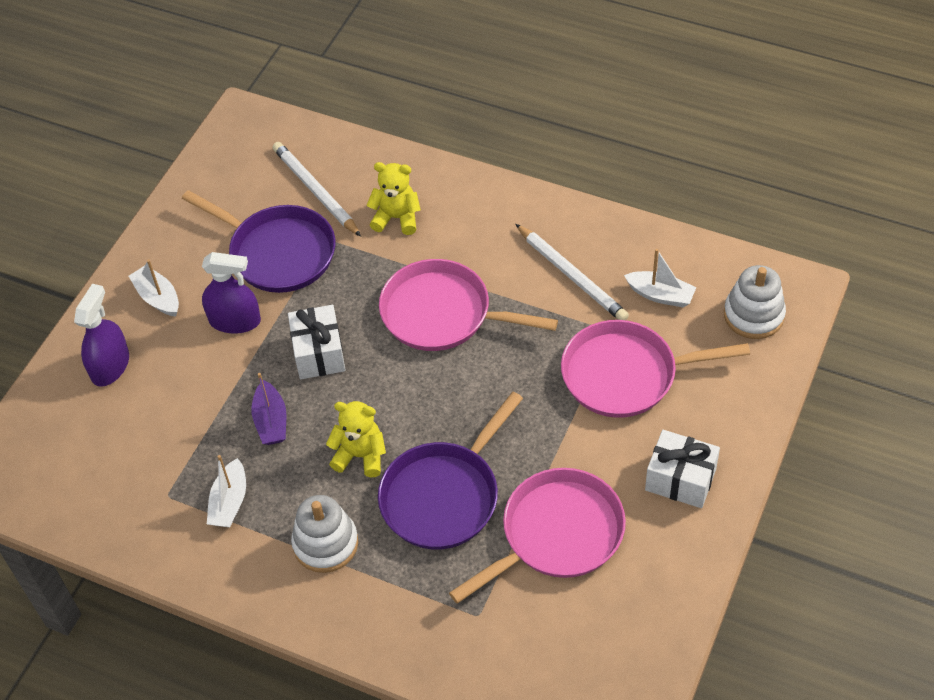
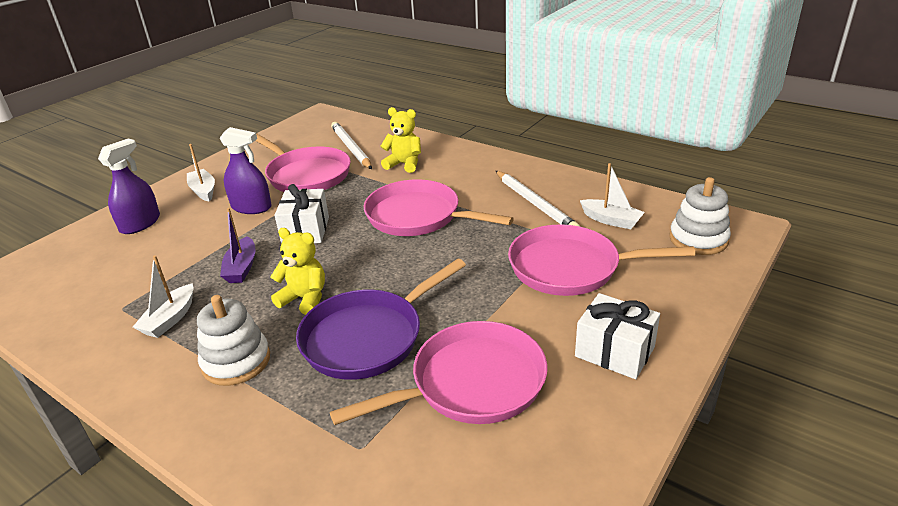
camera: 10 degrees right, 20 degrees down
(278, 252) = (306, 175): purple pan -> pink pan

